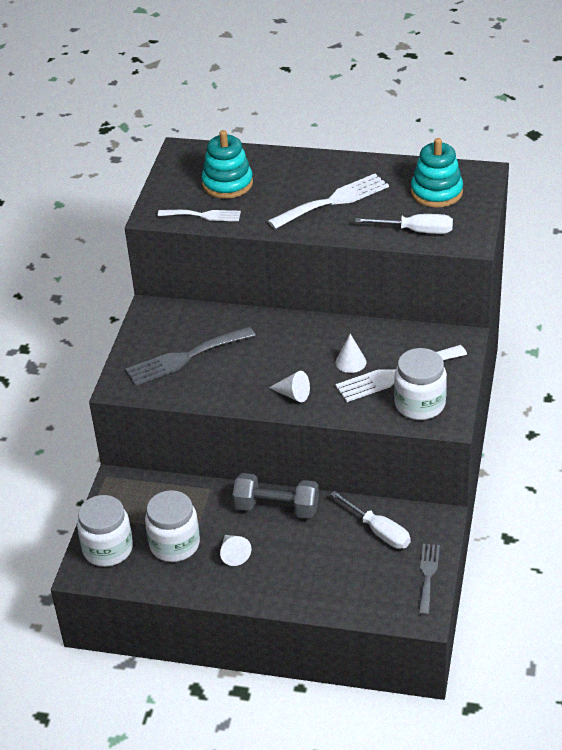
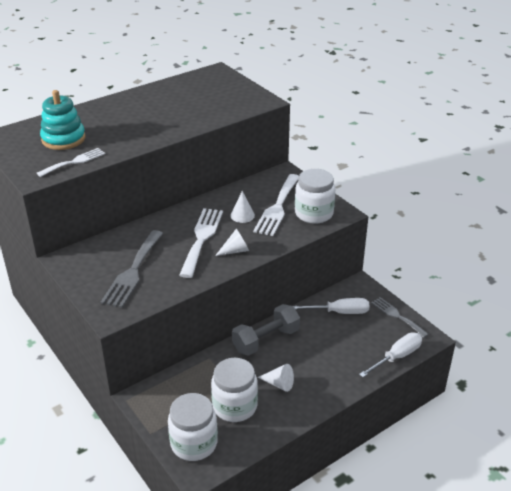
camera: 50 degrees left, 5 degrees down
(333, 201) = (151, 117): white fork -> white fork (201, 238)
(416, 231) = (227, 109): white screwdriver -> white screwdriver (397, 357)
(436, 192) = (206, 88): turquoise stacking toy -> none

